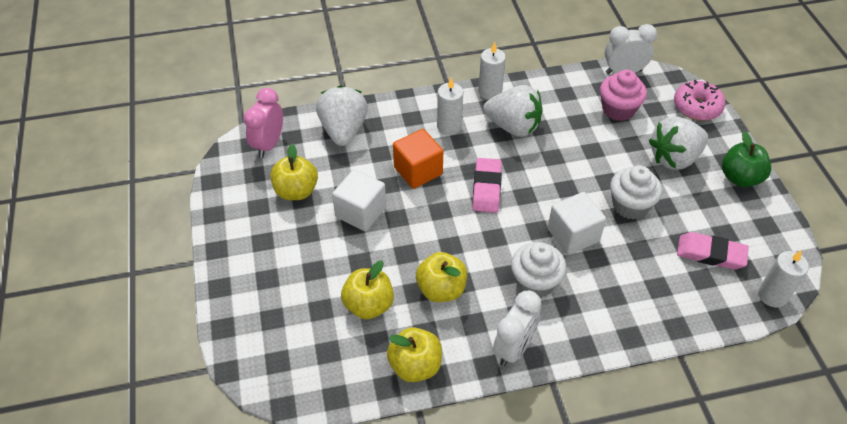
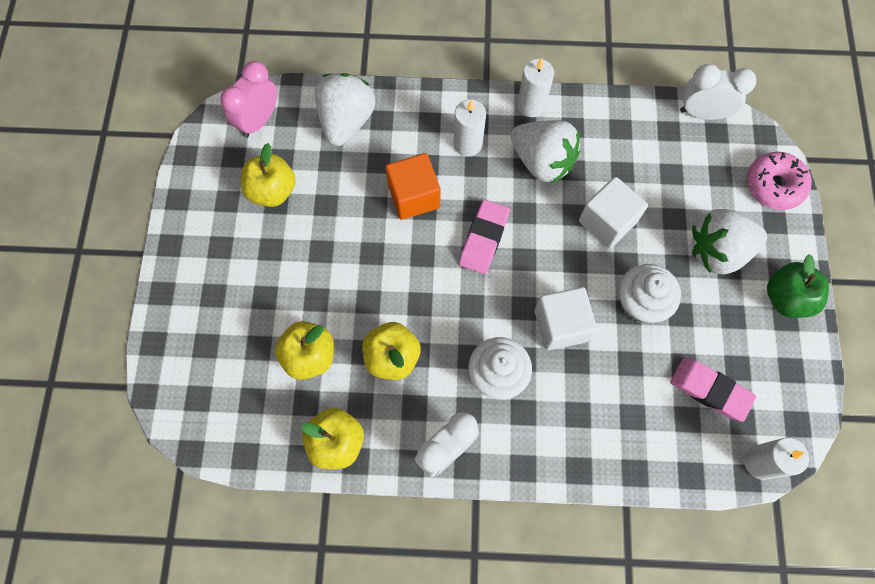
camera: 15 degrees right, 20 degrees up
(360, 212) = (334, 236): white cube -> white cube (607, 222)
(618, 109) = (676, 167): pink cupcake -> none

